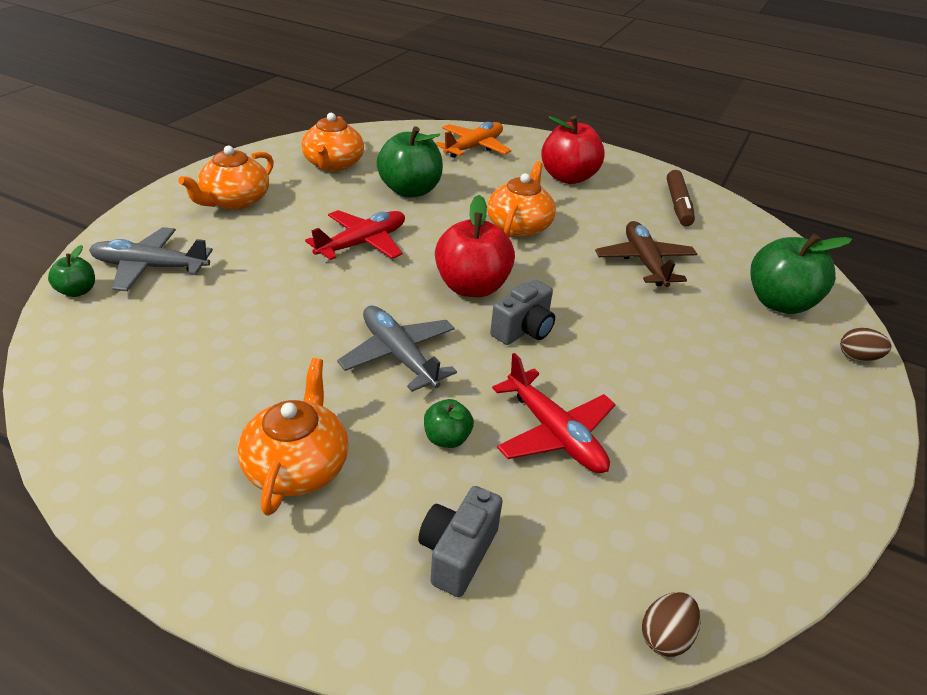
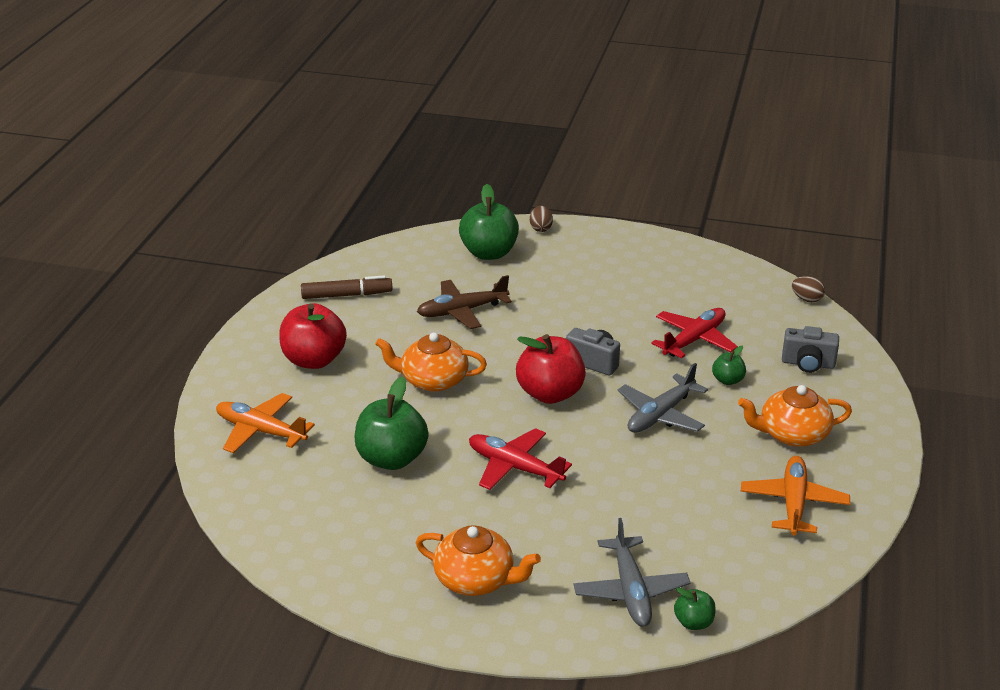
camera: 100 degrees left, 5 degrees down
(171, 417) = (793, 503): none -> orange plane
(333, 164) = (351, 529): orange teapot -> none

